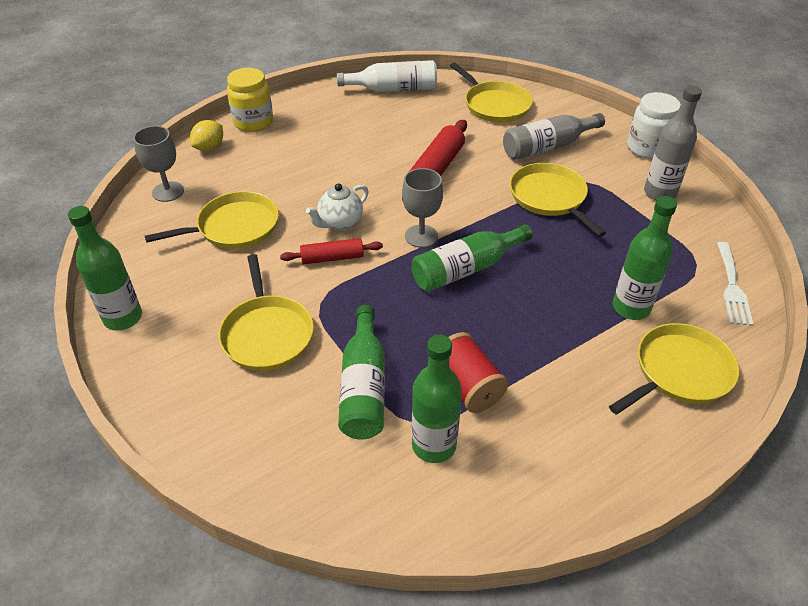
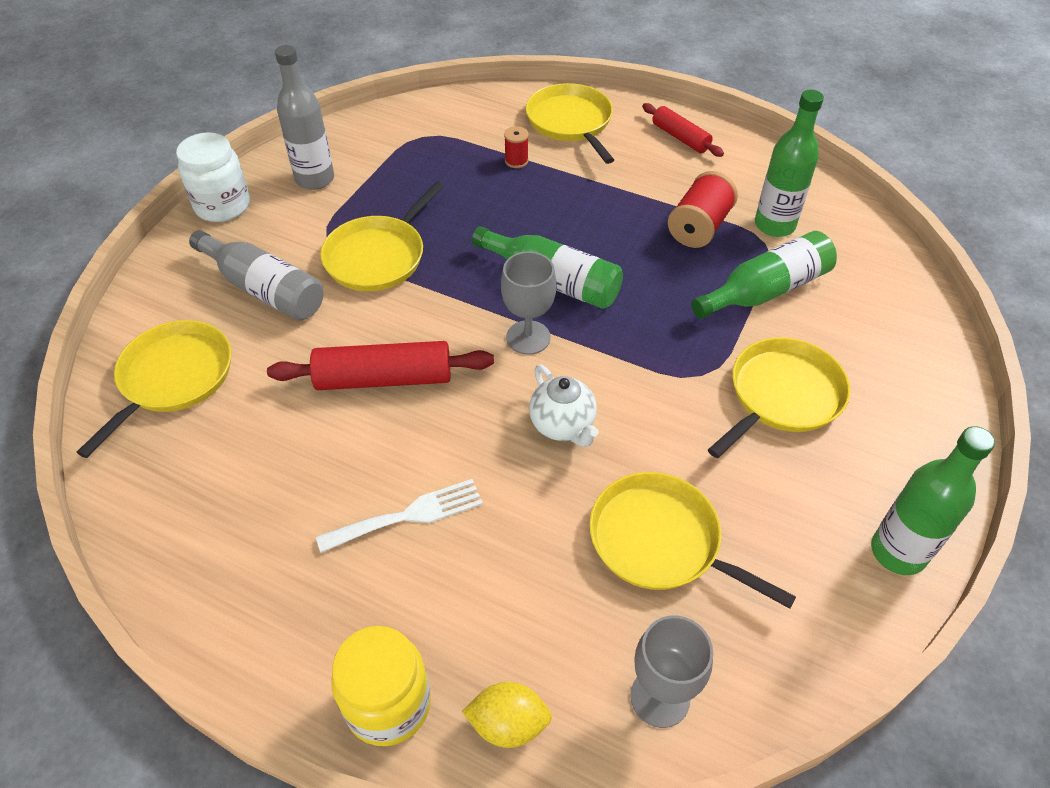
camera: 120 degrees left, 5 degrees up
(332, 258) = (628, 400): red rolling pin -> red rolling pin (680, 137)
(340, 223) = (563, 425): white teapot -> white teapot turned 45 degrees clockwise
(393, 89) = (172, 533): white bottle -> none
(631, 308) = (516, 161): green bottle -> red spool
(679, 372) = (571, 122): yellow pan -> yellow pan turned 45 degrees clockwise
(732, 287) = (440, 113): white fork -> white fork (409, 515)

